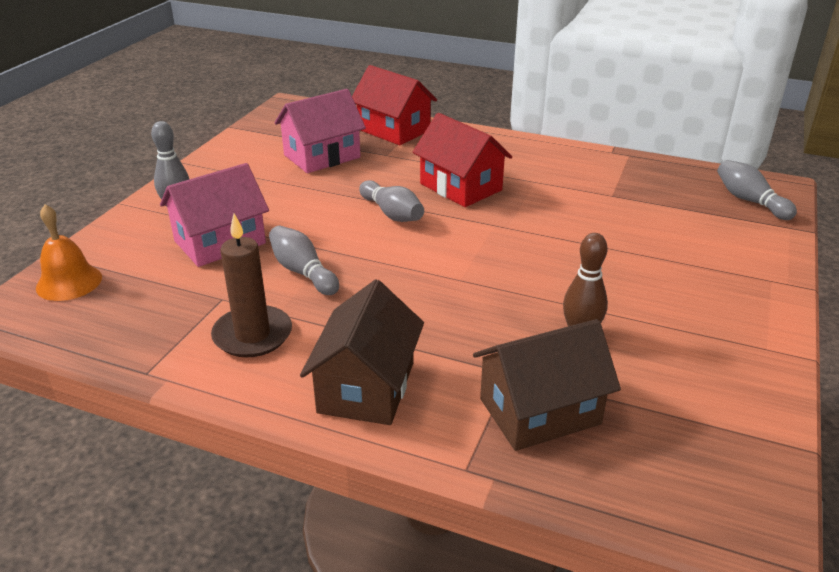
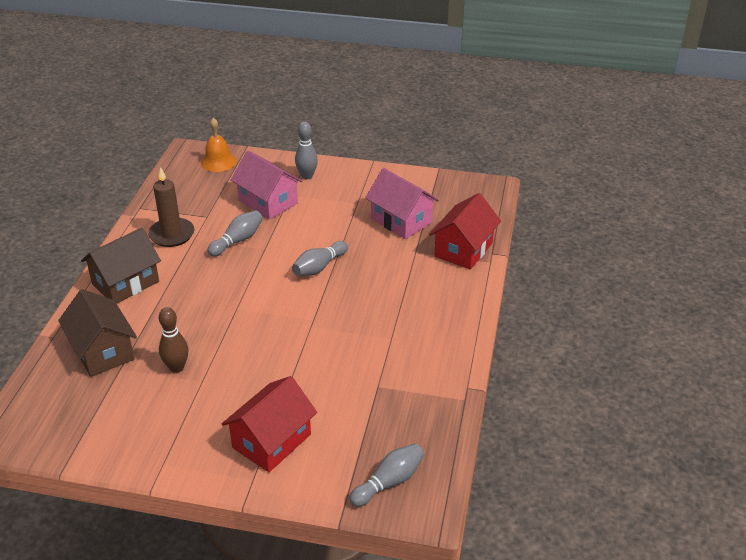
camera: 80 degrees right, 5 degrees up
(366, 387) = (126, 283): brown house -> brown house turned 45 degrees counterclockwise
(460, 187) = (369, 297): red house -> red house (271, 441)

